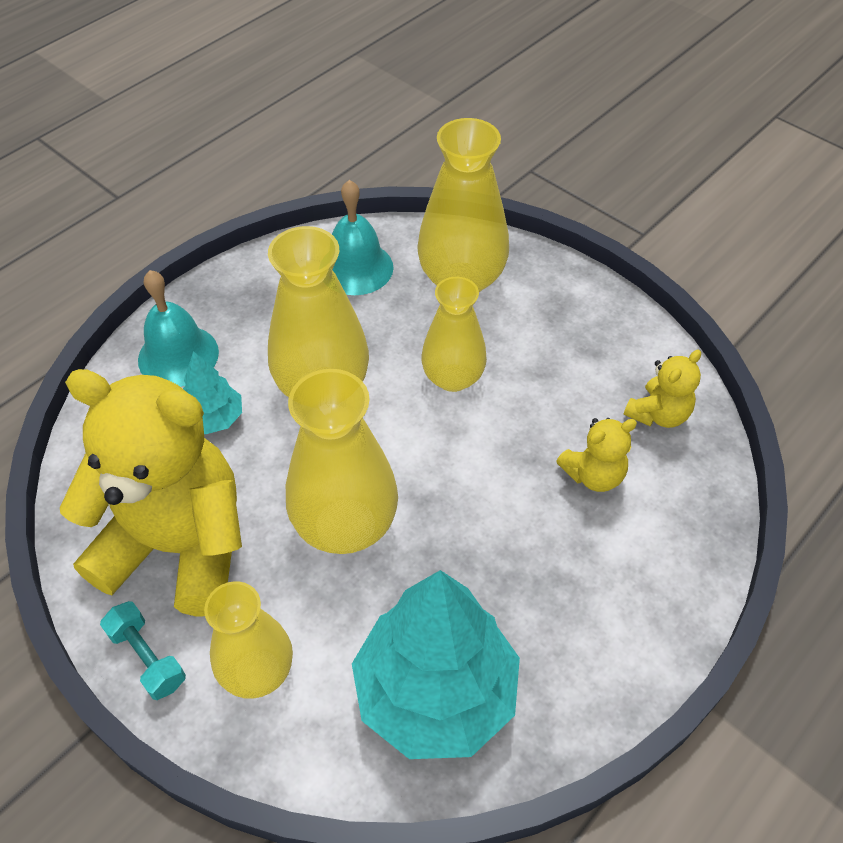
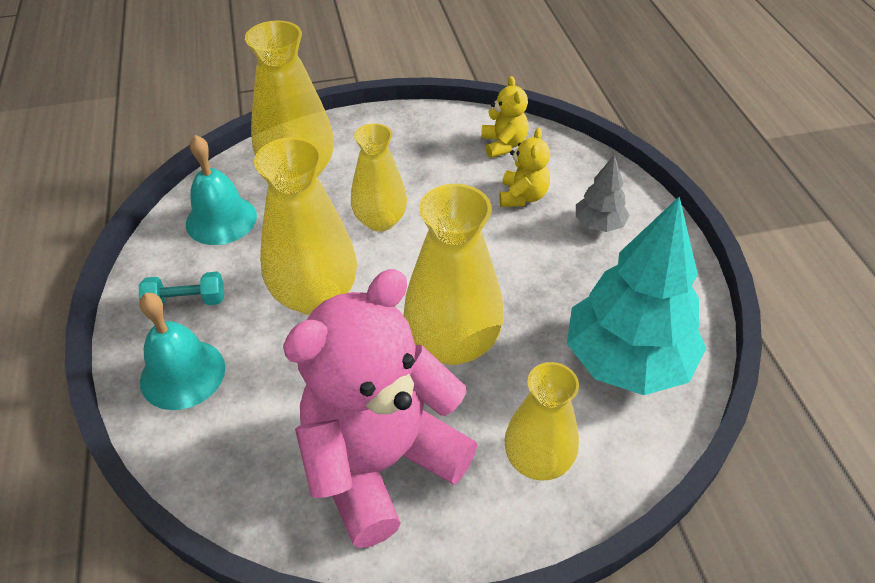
camera: 55 degrees left, 5 degrees down
(147, 657) = (472, 534): turquoise dumbbell -> turquoise dumbbell (186, 301)
(179, 546) = (381, 462): yellow teddy bear -> pink teddy bear
(214, 419) = (276, 379): turquoise tree -> none
(615, 568) = (599, 224): none -> grey tree

